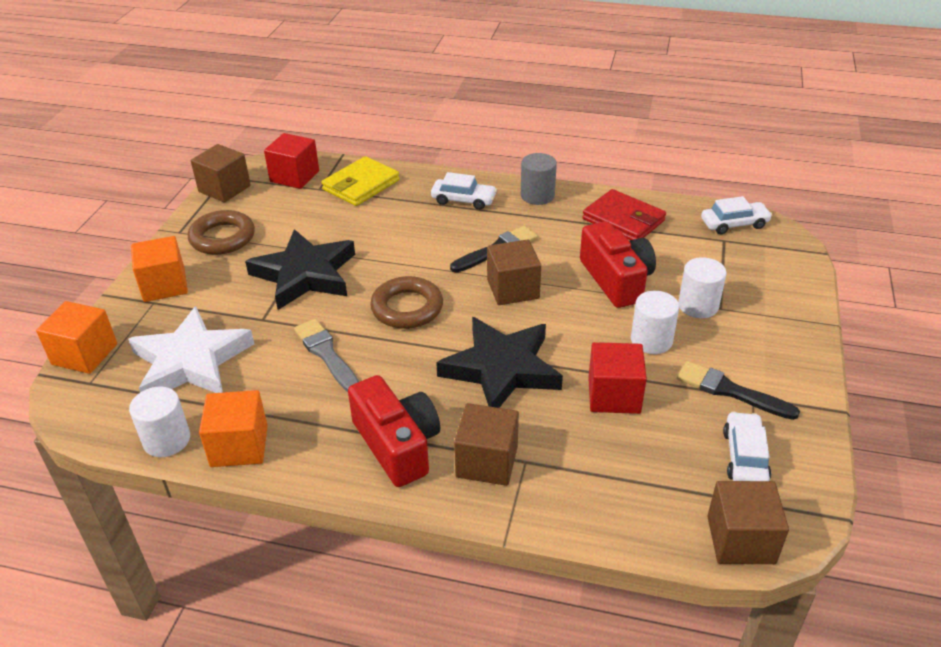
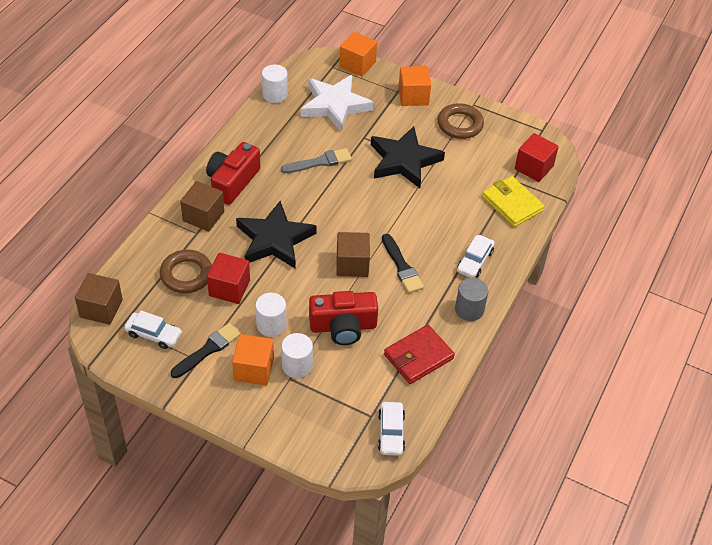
camera: 100 degrees right, 10 degrees up
(224, 189) = (524, 129): brown cube -> none
(239, 446) = (258, 121): orange cube -> orange cube (254, 369)
(397, 444) = (232, 182): red camera -> red camera turned 135 degrees clockwise
(407, 308) = (351, 205): brown ring -> brown ring (186, 274)

